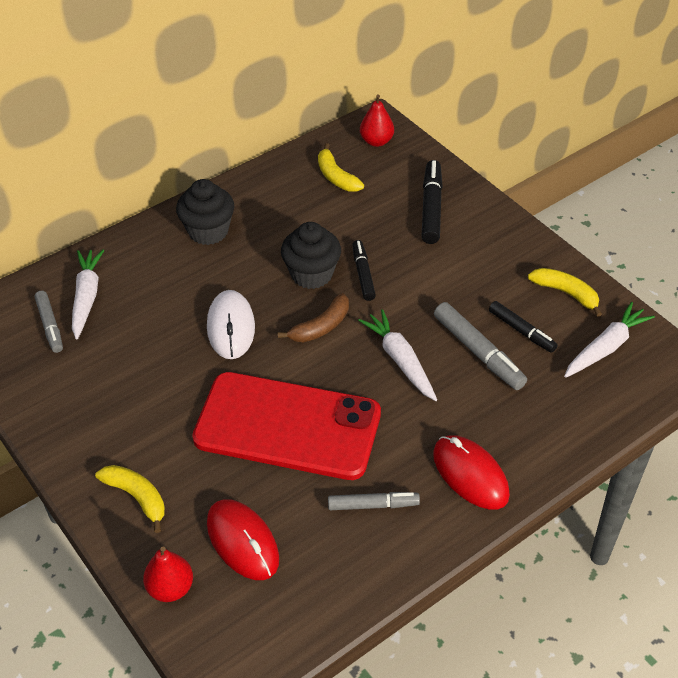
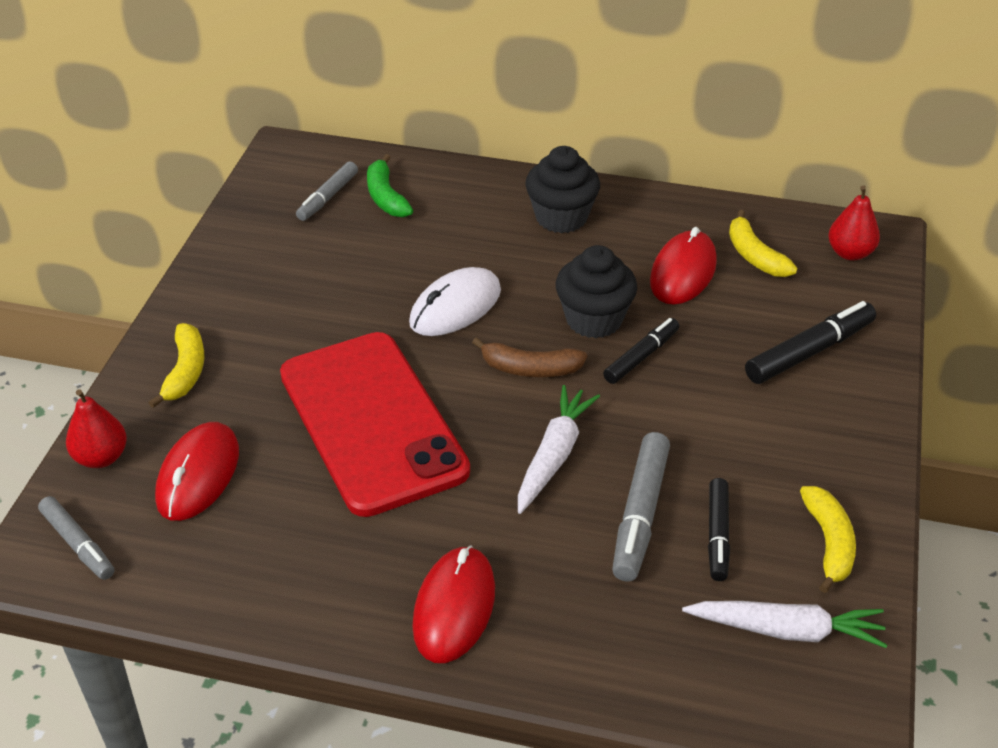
camera: 50 degrees right, 5 degrees down
(87, 297) = (386, 197): white carrot -> green banana
(316, 213) = (683, 272): none -> red mouse
(336, 177) = (754, 256): yellow banana -> yellow banana turned 45 degrees counterclockwise
(373, 505) = (333, 548): grey marker -> grey marker (78, 544)

